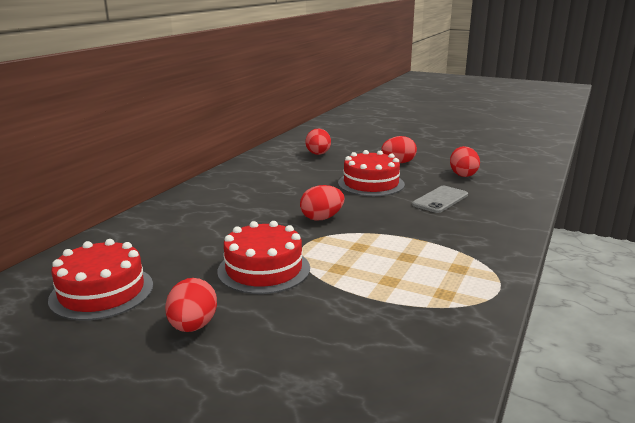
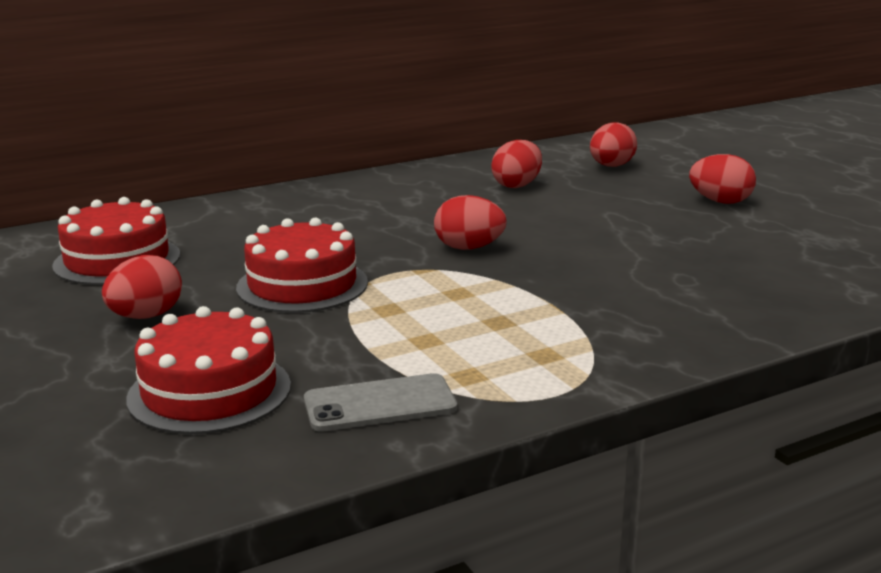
camera: 35 degrees right, 0 degrees up
(371, 184) = (619, 221): red cake -> red cake (209, 391)
(440, 200) = (688, 266): grey phone -> grey phone (380, 404)
(463, 174) = (800, 241): red egg -> red egg (517, 185)

